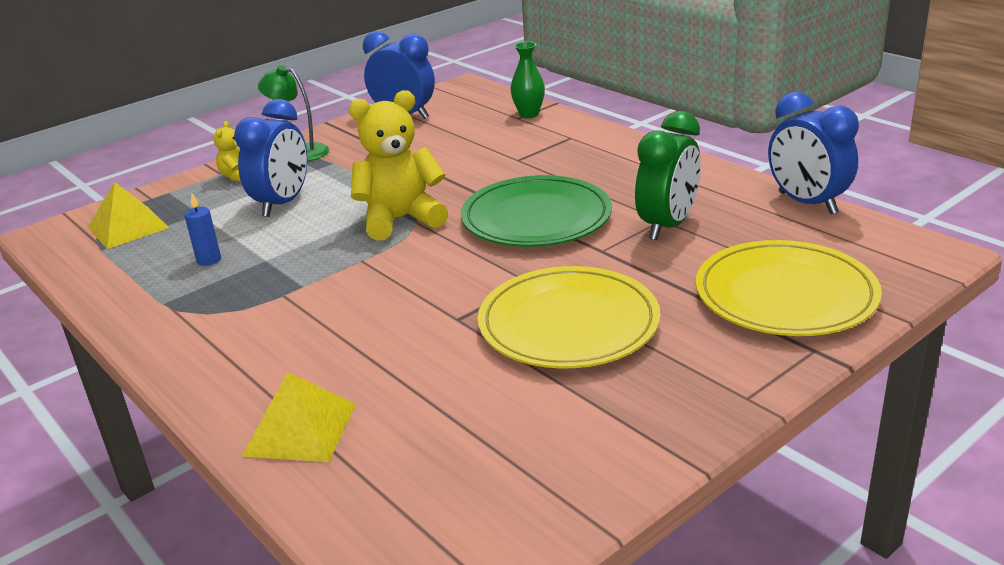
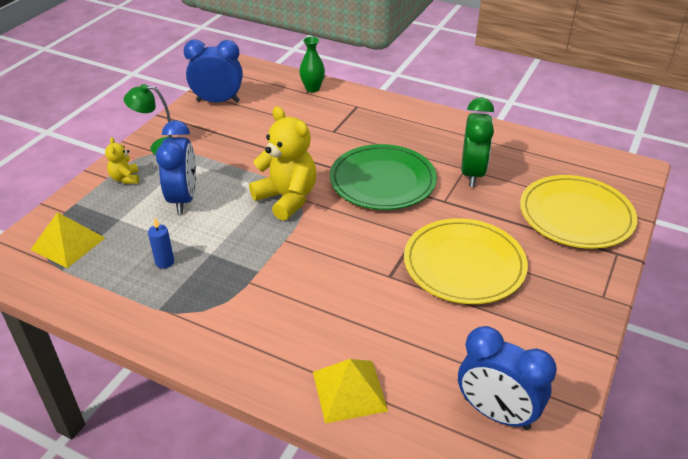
camera: 25 degrees left, 10 degrees up
(400, 219) = (287, 198): yellow teddy bear -> yellow teddy bear turned 90 degrees clockwise
(807, 203) = (543, 141): blue clock -> blue clock (496, 413)

